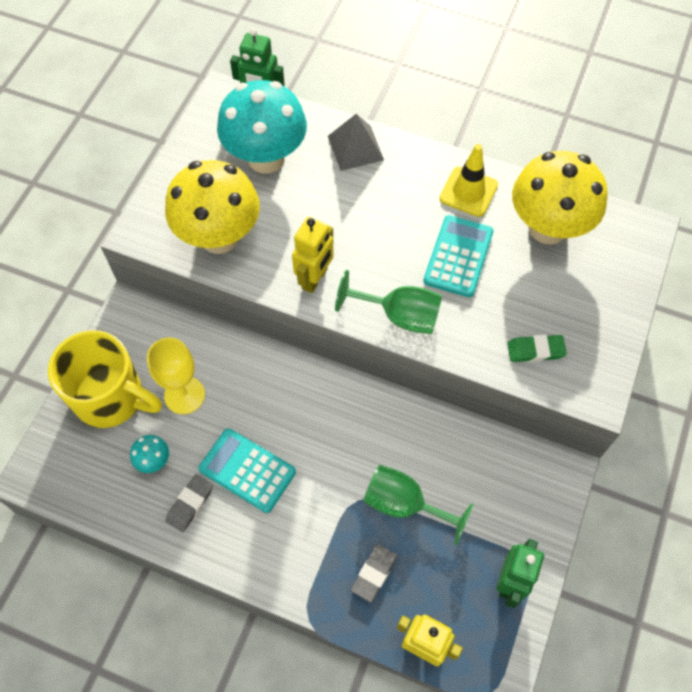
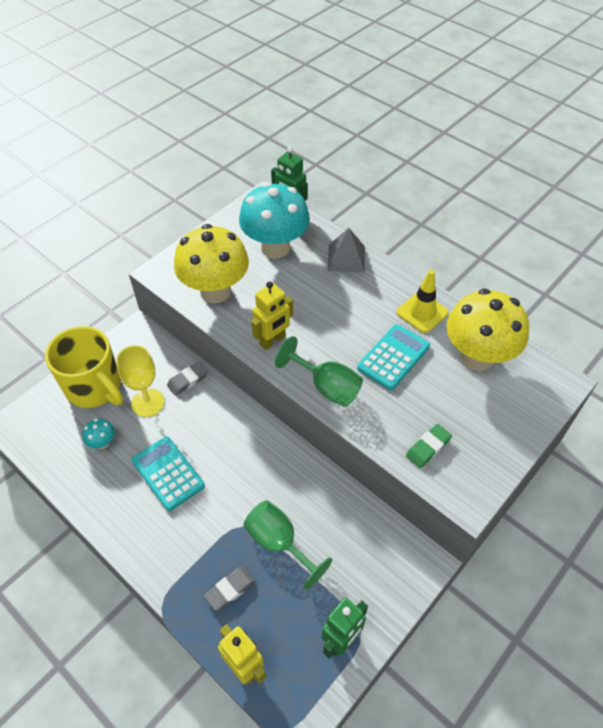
camera: 20 degrees right, 10 degrees down
(190, 504) = (113, 484): grey eraser -> grey eraser (188, 380)
(535, 350) = (428, 447): green eraser -> green eraser turned 60 degrees counterclockwise

